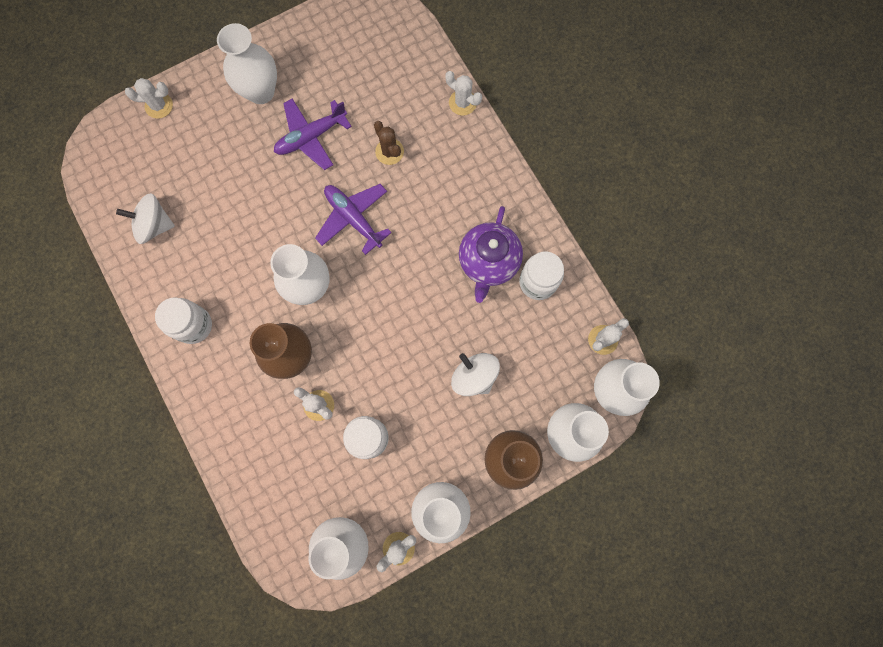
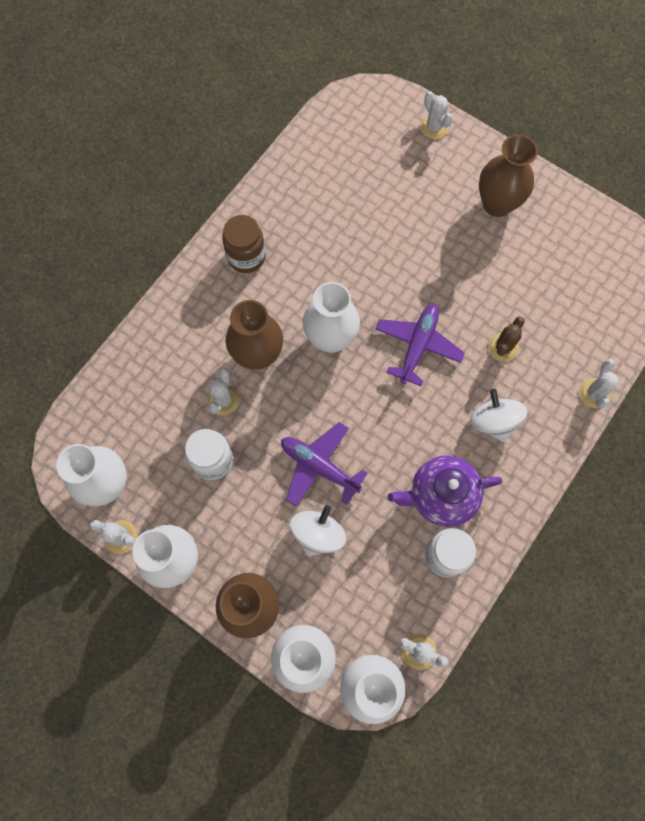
camera: 65 degrees right, 5 degrees down
(154, 225) = (321, 179): white spinning top -> white spinning top (493, 421)
(194, 325) = (246, 257): white jar -> brown jar
(261, 91) = (497, 204): white vase -> brown vase
(311, 137) = (477, 269): purple plane -> purple plane (319, 466)

